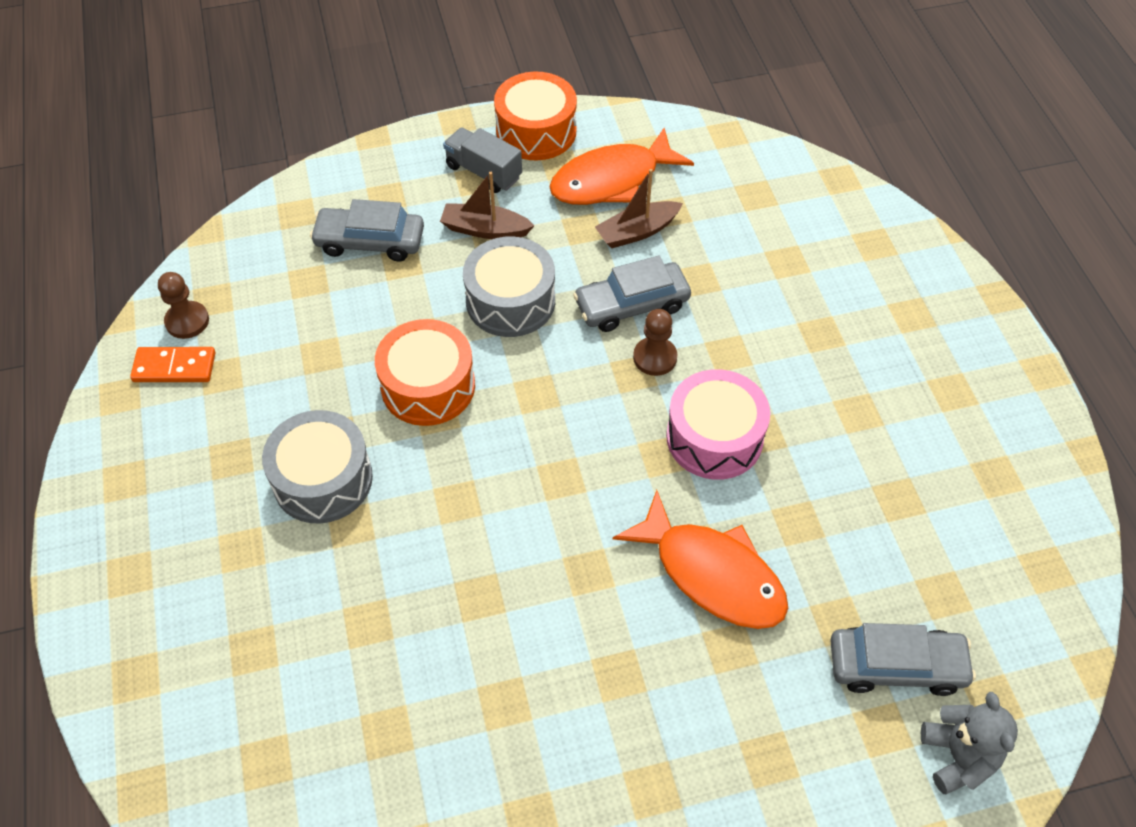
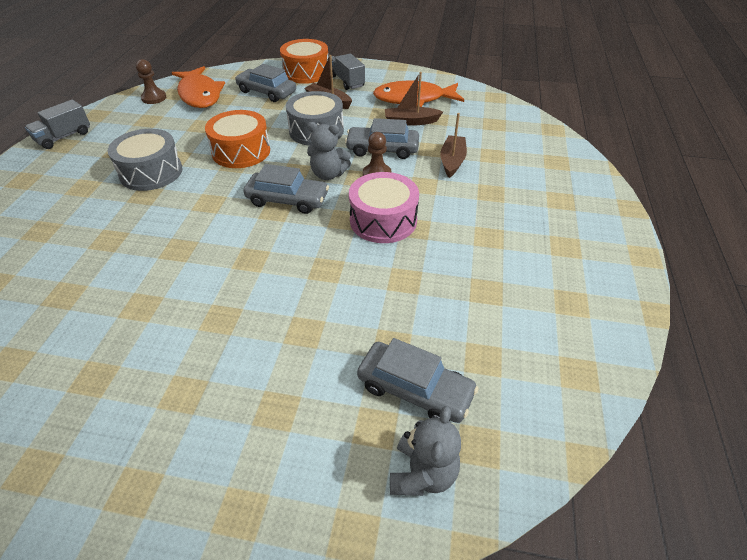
camera: 25 degrees right, 10 degrees down
(110, 463) = (64, 137): none -> grey truck
(174, 367) = (130, 112): orange domino -> none
(536, 131) = (388, 73): orange drum -> orange drum (306, 72)
(564, 452) = (287, 200): none -> grey car
(588, 383) = (328, 174): none -> grey teddy bear
(712, 574) = (326, 287): orange fish -> orange fish (200, 95)
(740, 293) = (452, 161): none -> brown boat

